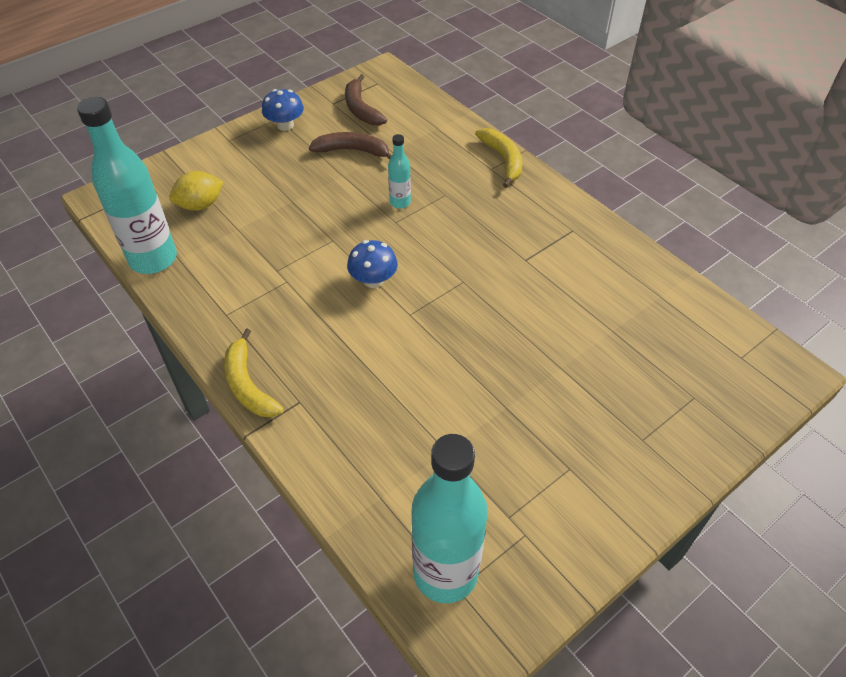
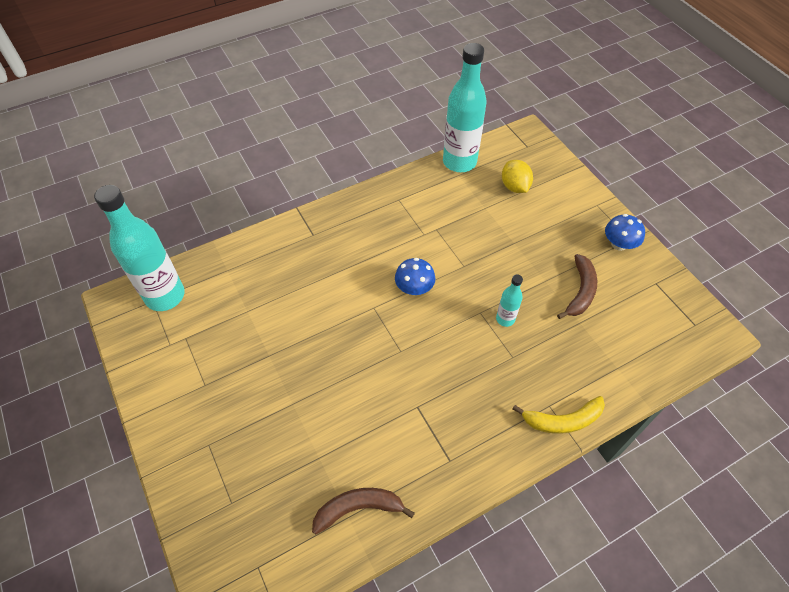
camera: 100 degrees right, 5 degrees up
(248, 385) = (334, 209): yellow banana -> none
(361, 109) = (647, 305): brown banana -> brown banana (358, 508)

